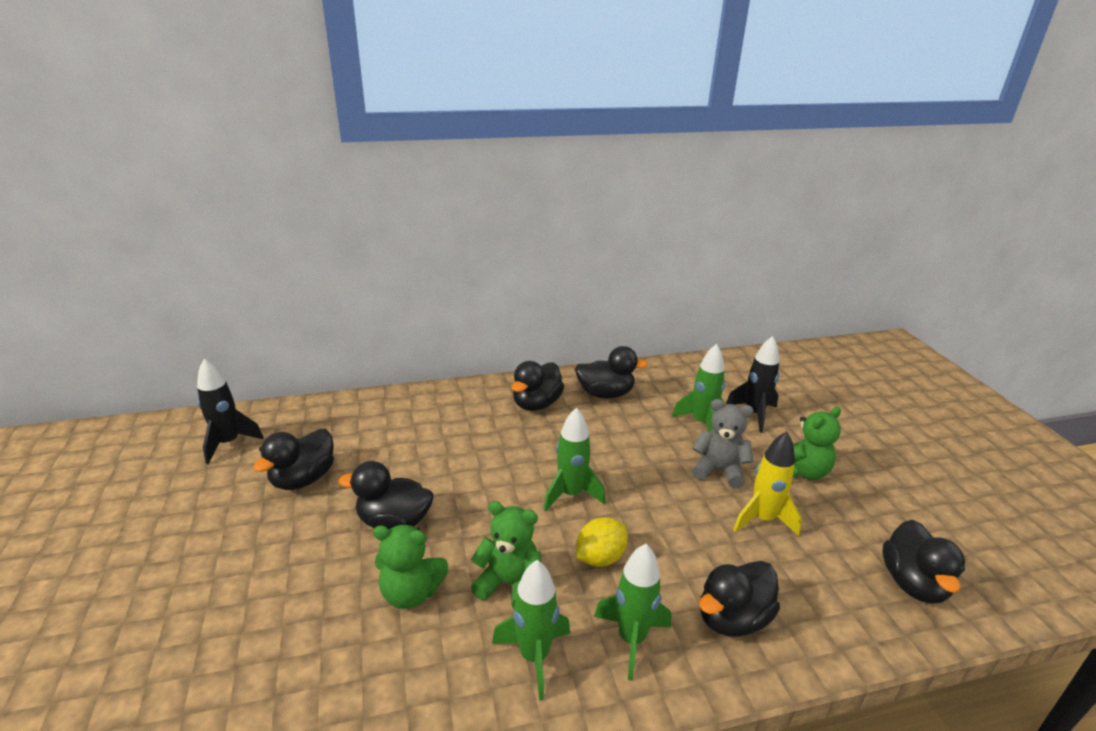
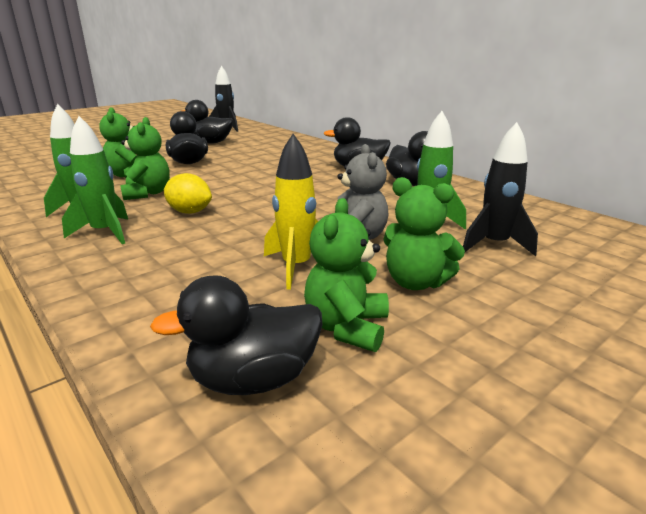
camera: 65 degrees right, 5 degrees down
(571, 494) = (256, 194): green rocket -> none
(732, 618) = (140, 266): black duck -> none
(857, 524) = (347, 327): none -> green teddy bear

